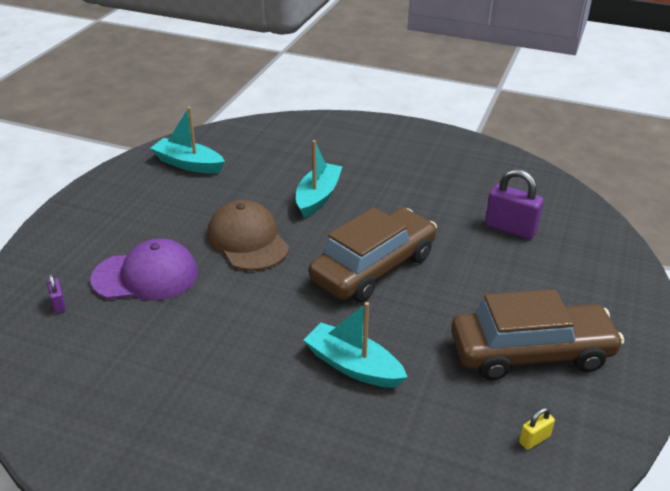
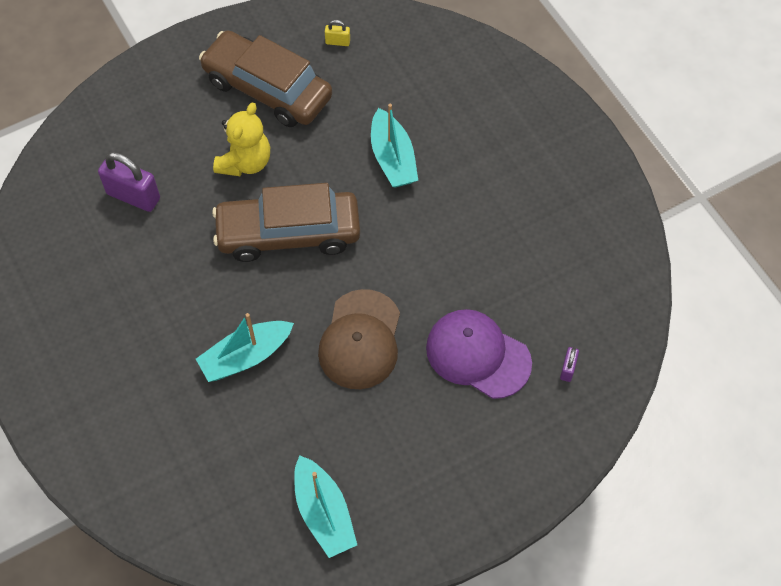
camera: 140 degrees left, 25 degrees up
(468, 291) = (245, 162): none -> yellow teddy bear
(510, 229) = (133, 196): purple padlock -> purple padlock turned 45 degrees counterclockwise

